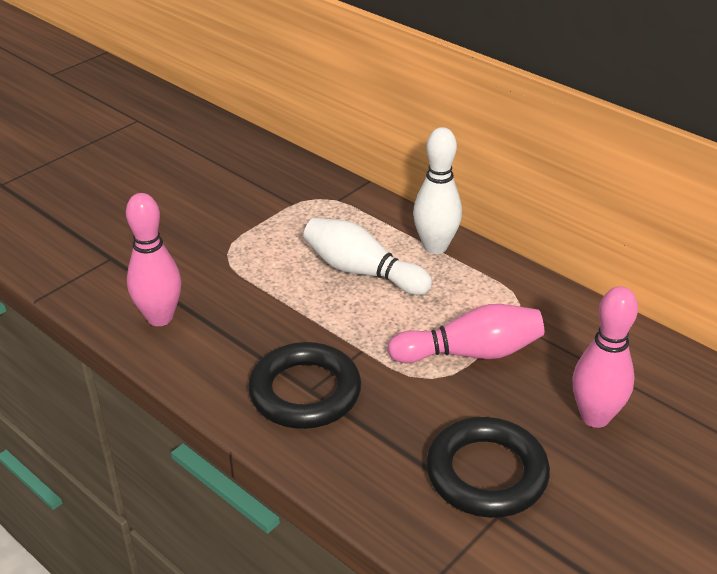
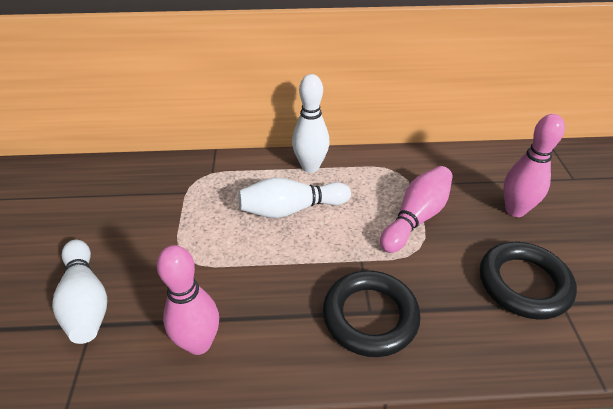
camera: 45 degrees left, 5 degrees up
(125, 240) = (86, 301): none -> white bowling pin

